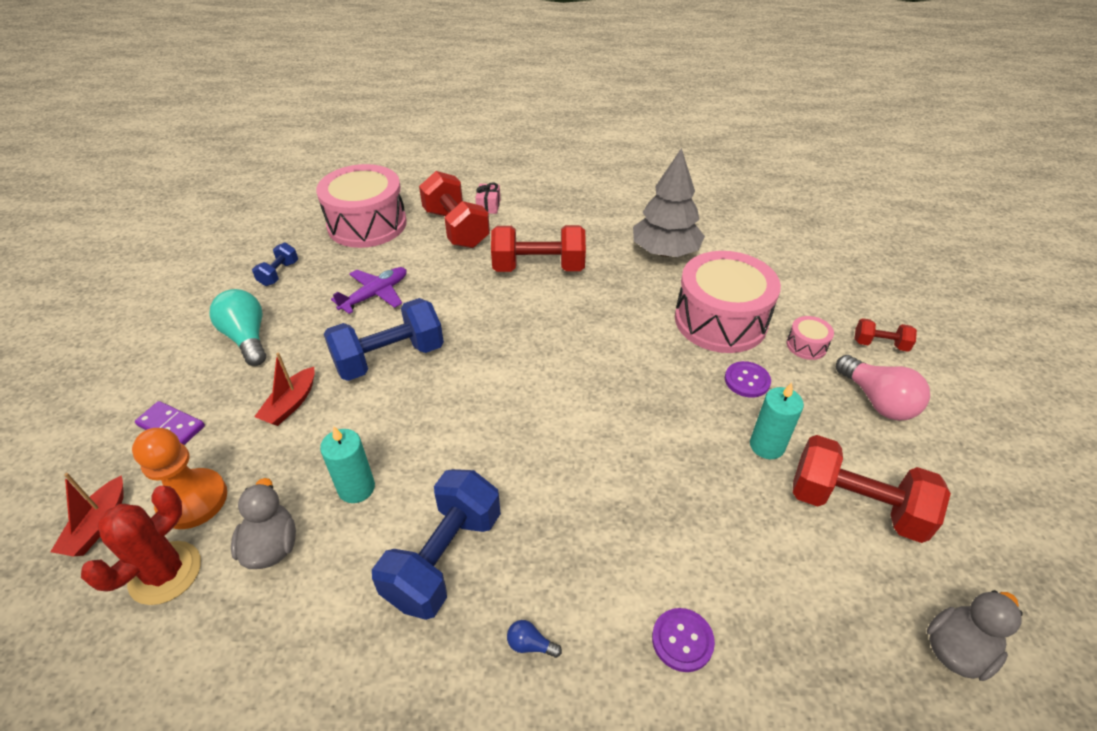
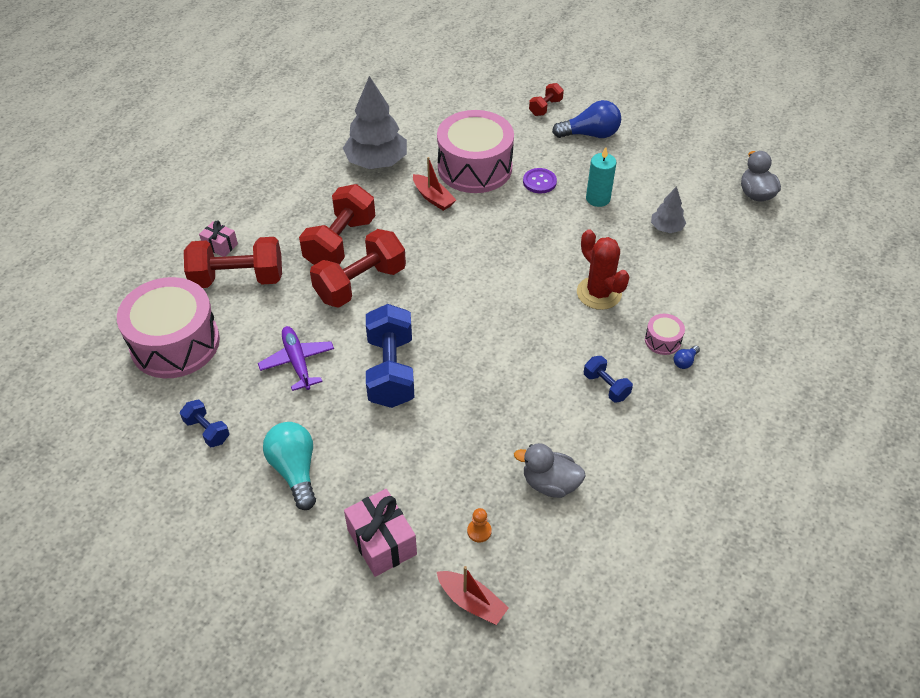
camera: 65 degrees left, 5 degrees up
(165, 573) = (543, 555): red cactus -> red cactus (599, 293)
(171, 426) = (382, 542): purple domino -> pink gift
(193, 500) = (479, 531): orange pawn -> orange pawn, size x0.43
(247, 338) = (295, 470): turquoise light bulb -> turquoise light bulb turned 75 degrees clockwise
(290, 404) = (406, 449): red boat -> red boat (433, 198)
(356, 488) = (521, 422): turquoise candle -> none
(444, 558) = (606, 386): blue dumbbell -> blue dumbbell, size x0.50
(682, 640) = (709, 294): purple button -> none
(776, 541) = (666, 228): none -> grey tree
(806, 345) = (525, 139): pink drum -> pink drum (662, 340)
(855, 505) = (659, 184): red dumbbell -> red dumbbell (360, 284)
(877, 401) = (590, 134): pink light bulb -> blue light bulb

